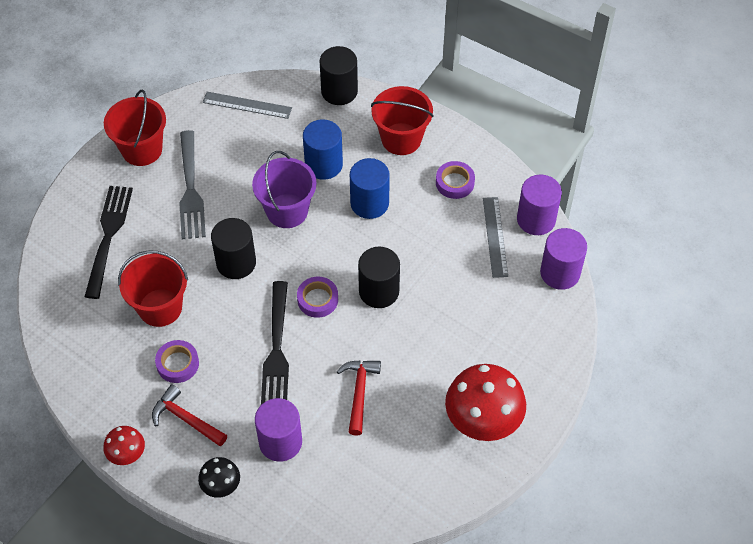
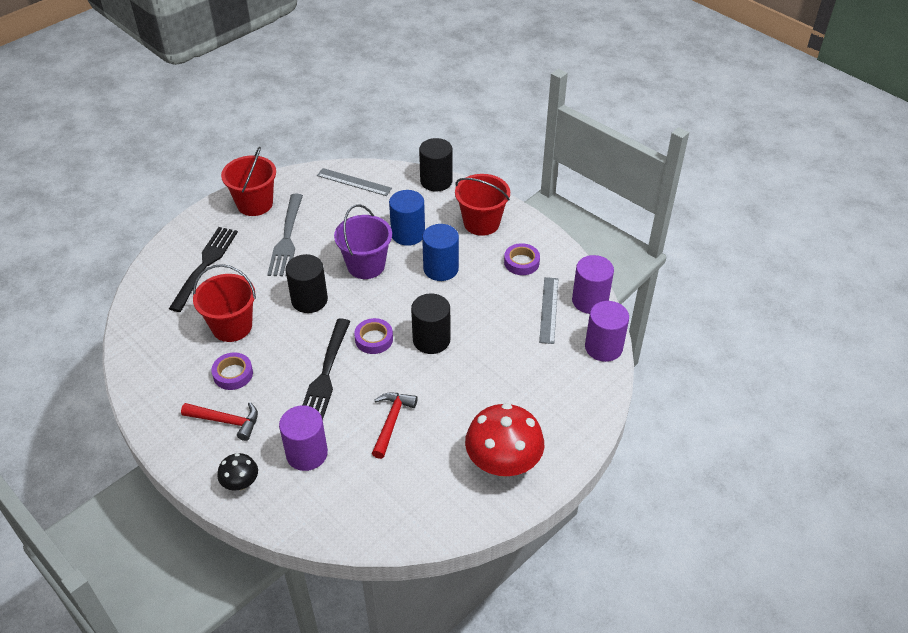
camera: 10 degrees right, 10 degrees down
(127, 454) = (164, 443): red mushroom -> none
(186, 419) = (226, 421): red hammer -> red hammer turned 150 degrees clockwise

